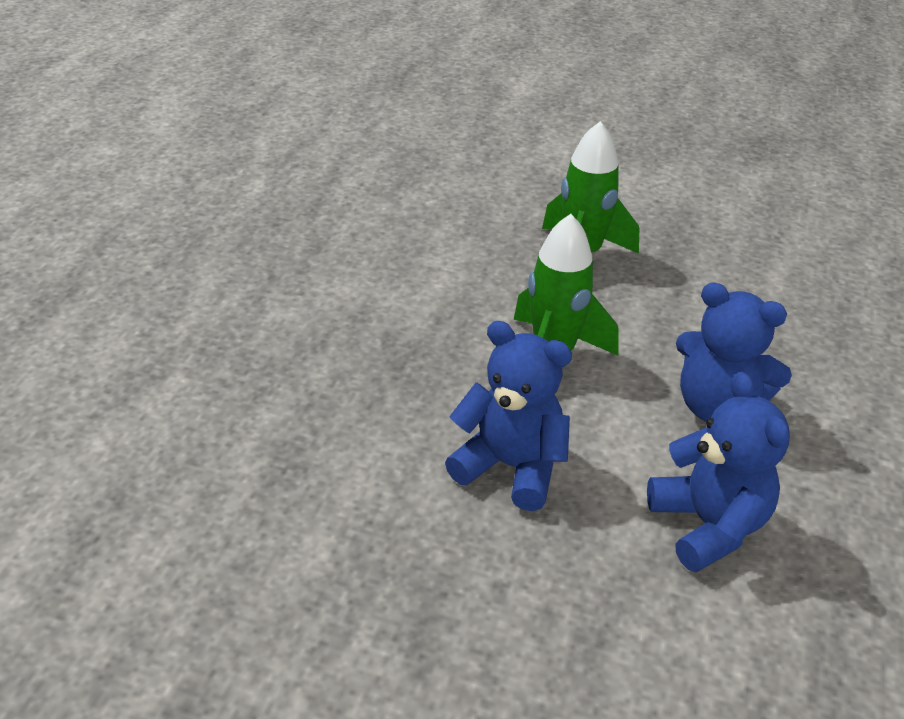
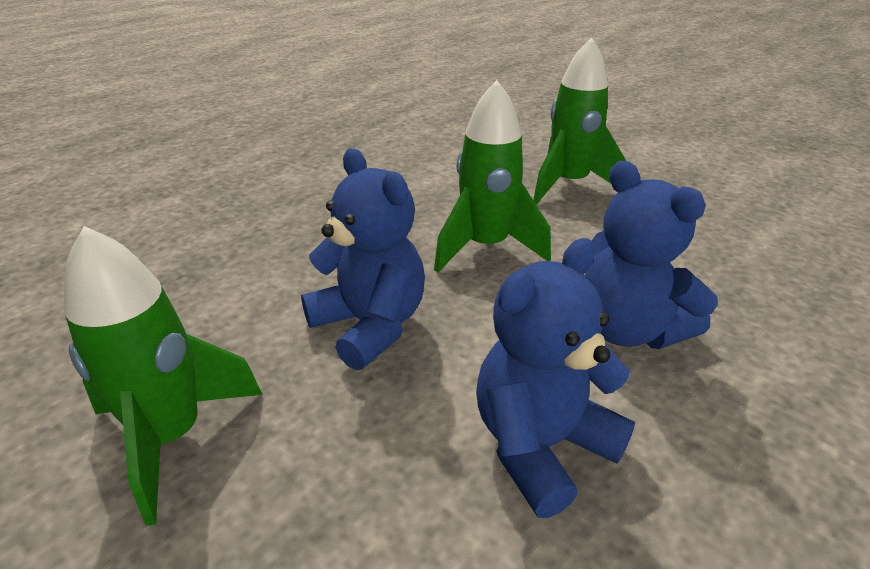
camera: 25 degrees right, 5 degrees down
(431, 615) = (172, 437): none -> green rocket
(708, 525) = (541, 445): blue teddy bear -> blue teddy bear turned 135 degrees counterclockwise

